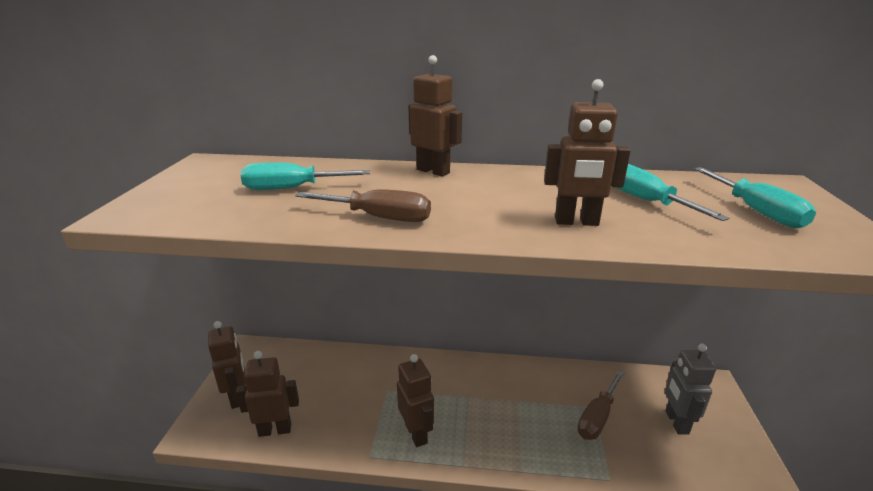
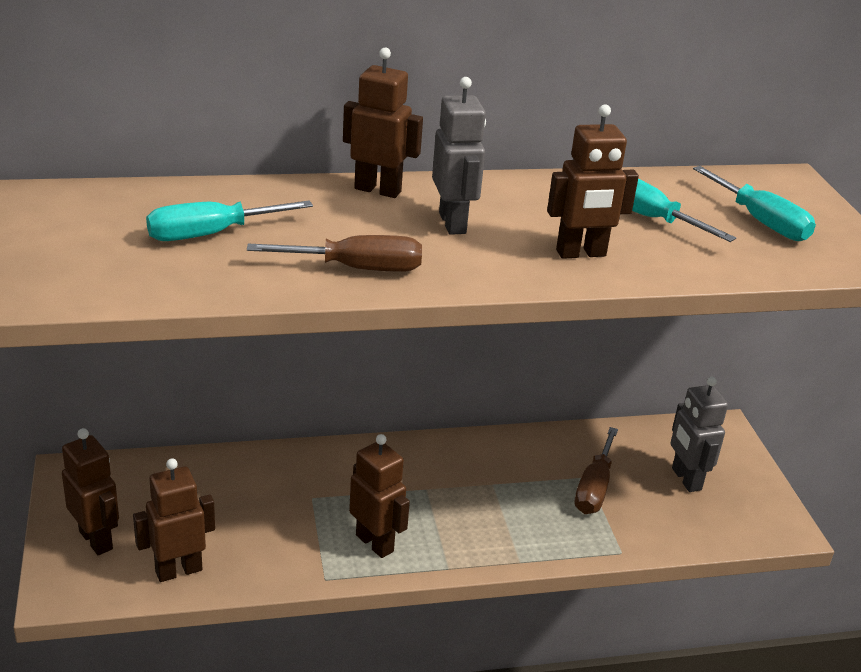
camera: 20 degrees left, 5 degrees up
(477, 194) = (453, 223): none -> grey robot

